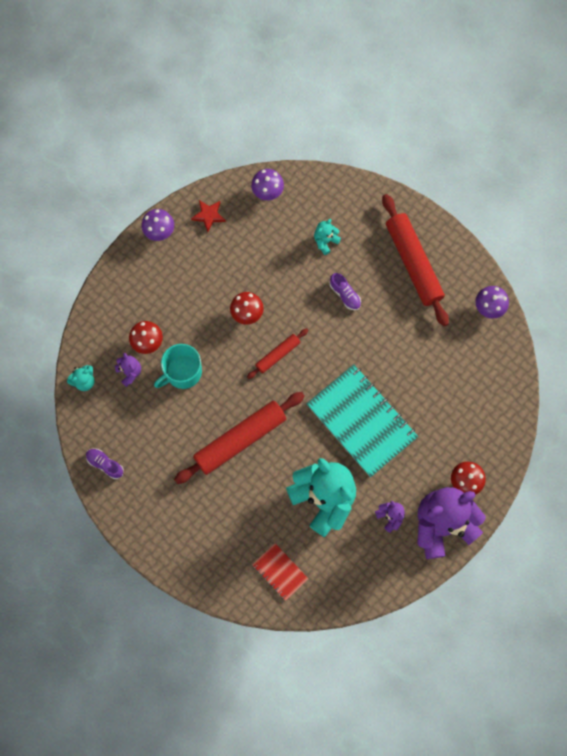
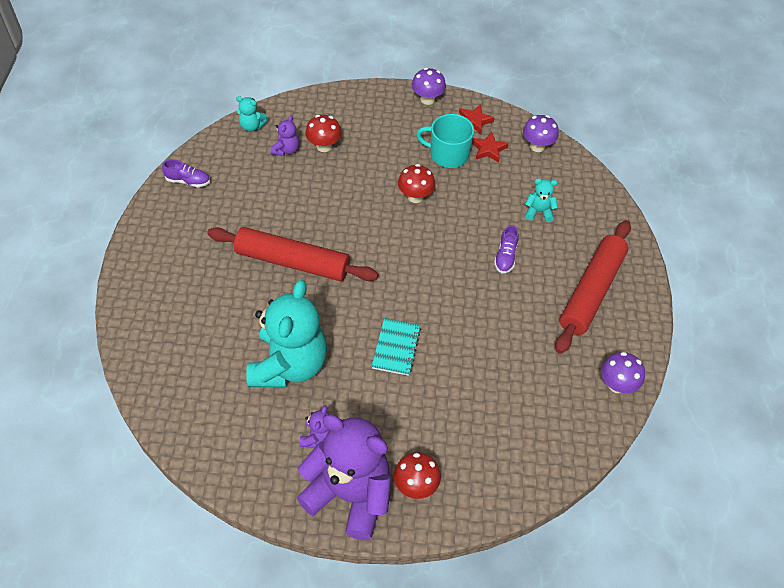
camera: 50 degrees right, 20 degrees down
(105, 464) = (188, 181): purple shoe -> purple shoe turned 105 degrees clockwise
(182, 372) = (319, 184): turquoise mug -> turquoise mug (448, 154)
(243, 228) = (488, 149): none -> red star
(277, 355) = (398, 241): red rolling pin -> none
(280, 572) = (183, 374): red notebook -> none
(361, 421) = (396, 347): turquoise notebook -> turquoise notebook, size x0.49

